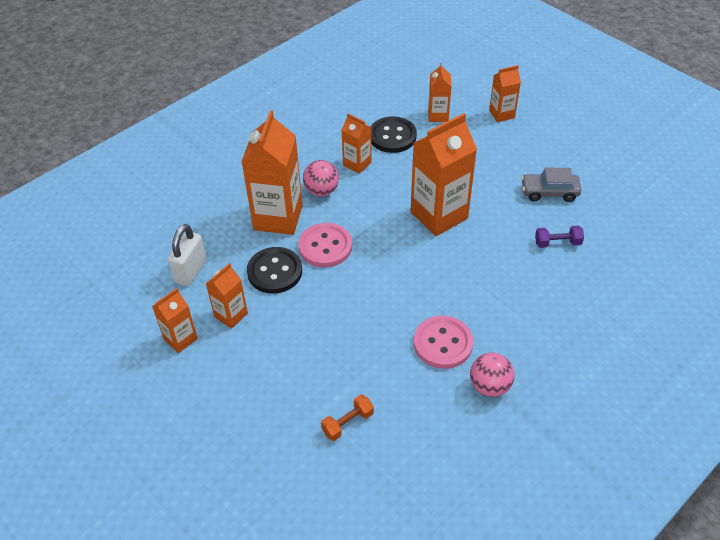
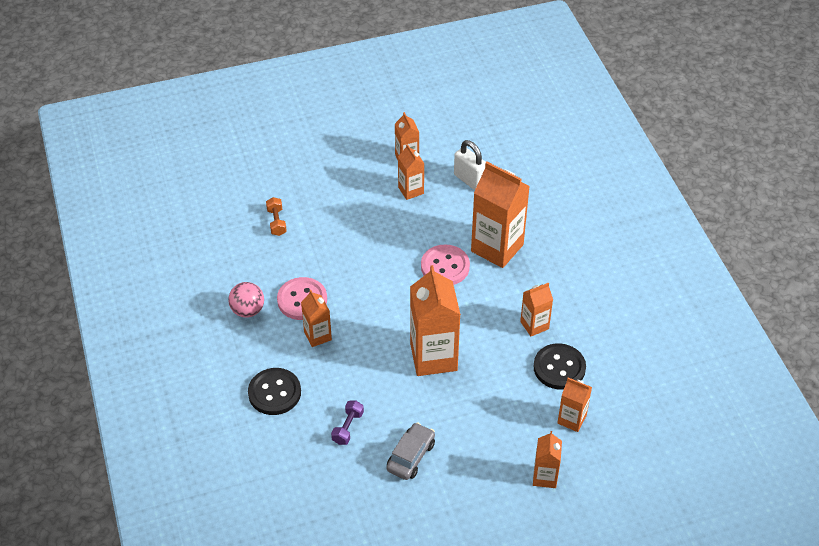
camera: 115 degrees right, 0 degrees up
(275, 272) = (437, 227): black button -> black button (274, 393)
(321, 191) = (513, 287): pink ball -> none
(477, 309) = (317, 336): none -> orange carton

